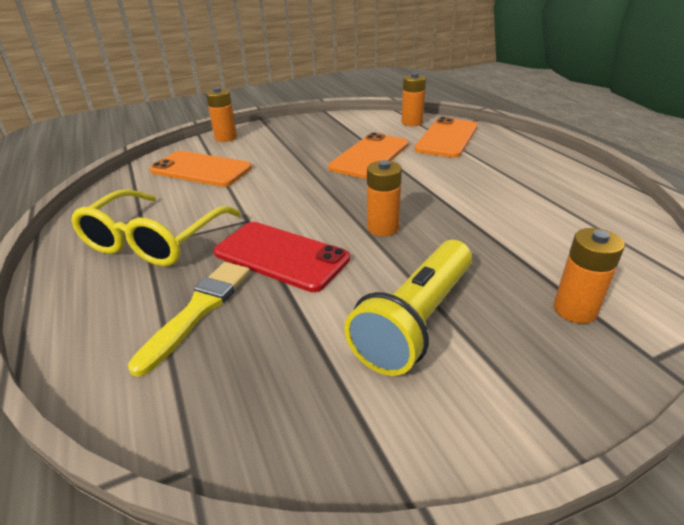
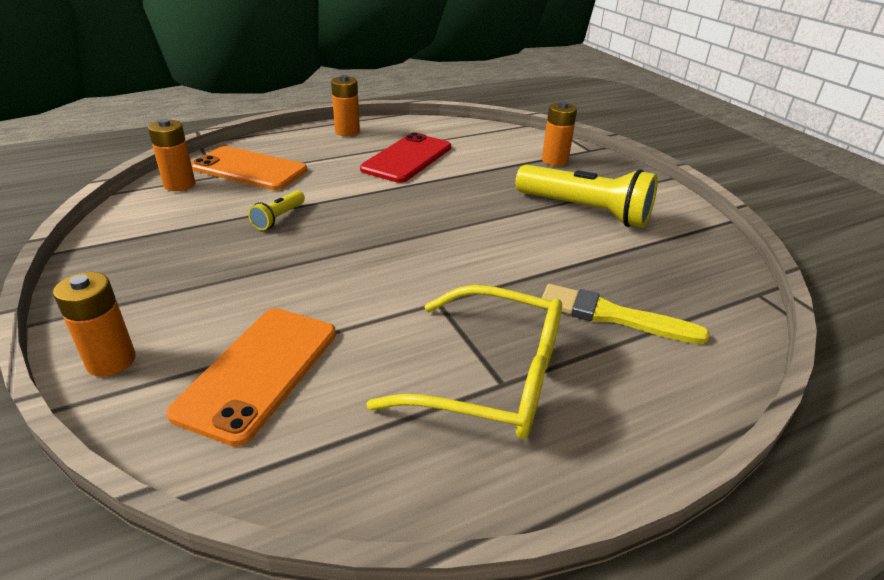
camera: 95 degrees left, 0 degrees up
(281, 256) = (512, 273): red phone -> red phone (407, 158)
(369, 156) = (279, 218): orange phone -> yellow flashlight
(383, 228) = (456, 217): orange battery -> orange battery (347, 131)

